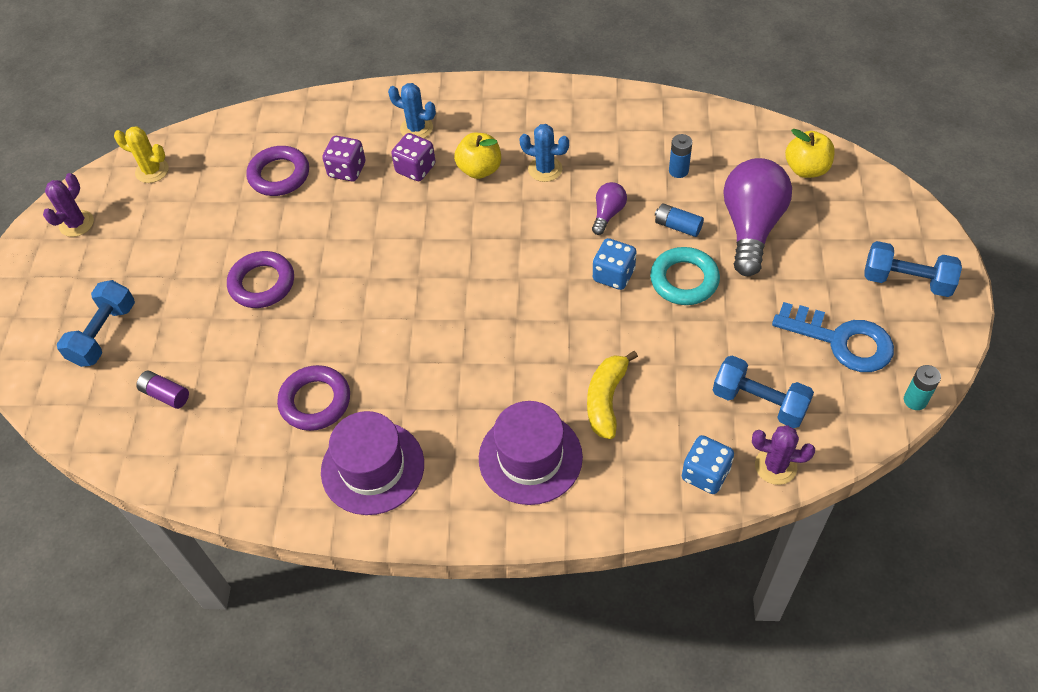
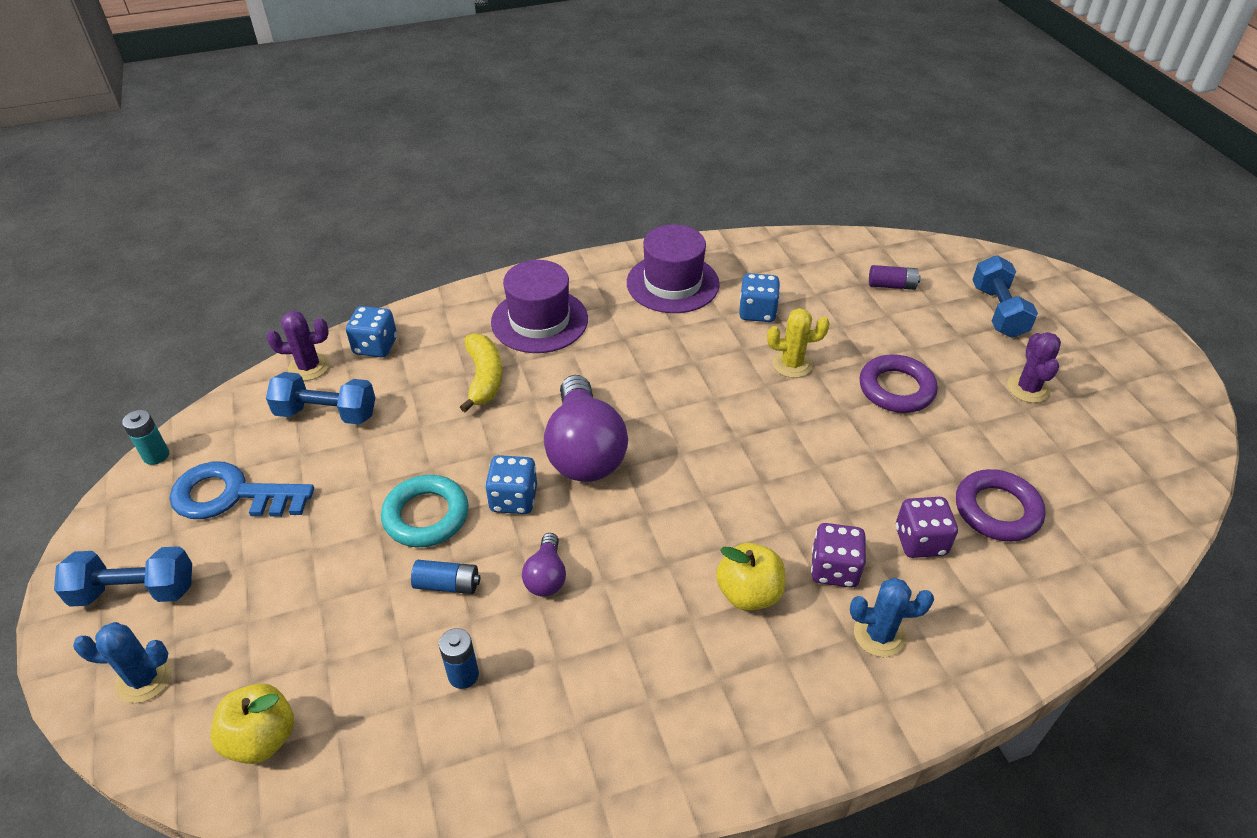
camera: 155 degrees right, 10 degrees down
(76, 223) = (1153, 393): purple cactus -> purple cactus (1028, 388)
(152, 171) = (1151, 472): yellow cactus -> yellow cactus (792, 364)
(315, 401) = (757, 312): purple ring -> blue dice
(545, 169) = (658, 620): blue cactus -> blue cactus (144, 678)
(751, 227) = (345, 611): purple light bulb -> purple light bulb (584, 450)

